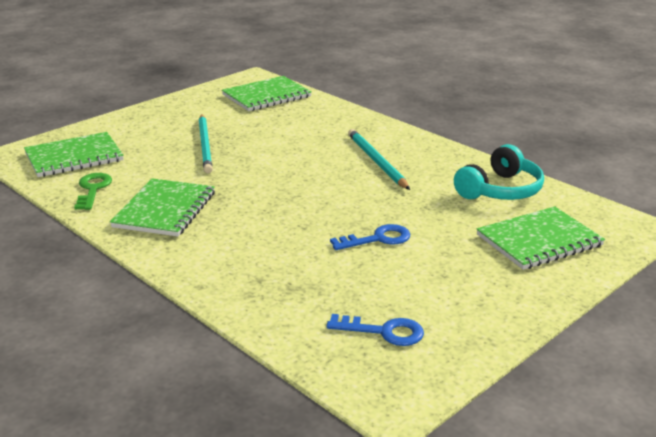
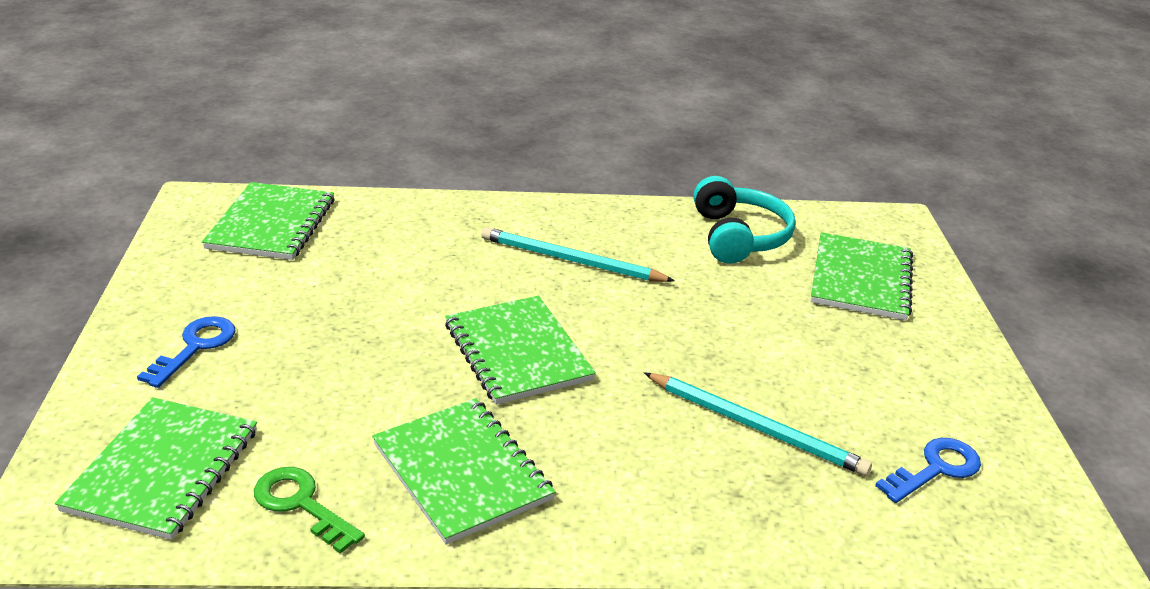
camera: 50 degrees left, 5 degrees up
(205, 145) = (330, 343): turquoise pencil -> turquoise pencil (756, 427)
(274, 183) = (518, 352): none -> green notebook
(378, 239) = (745, 362): blue key -> blue key (195, 347)

